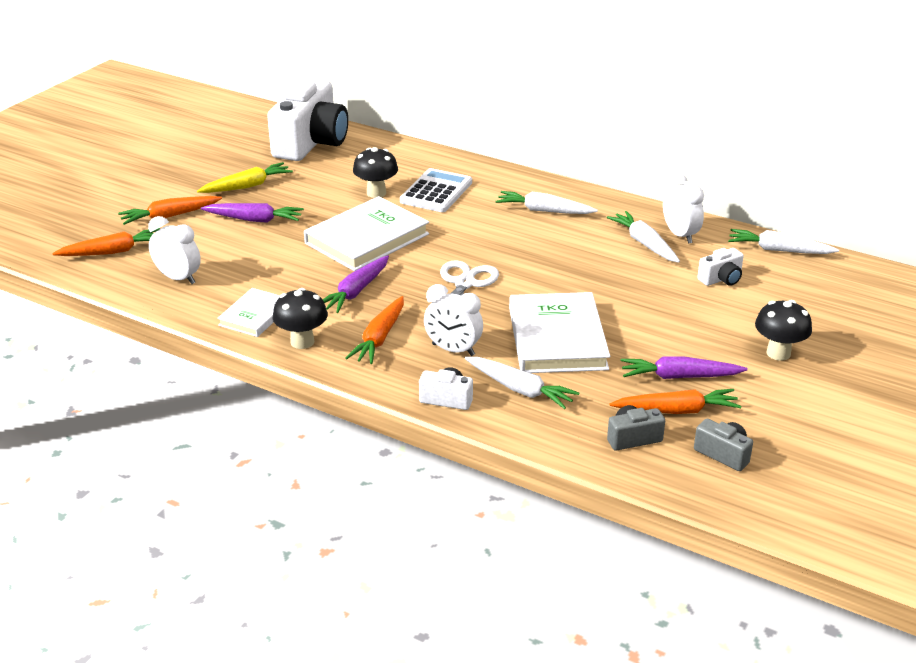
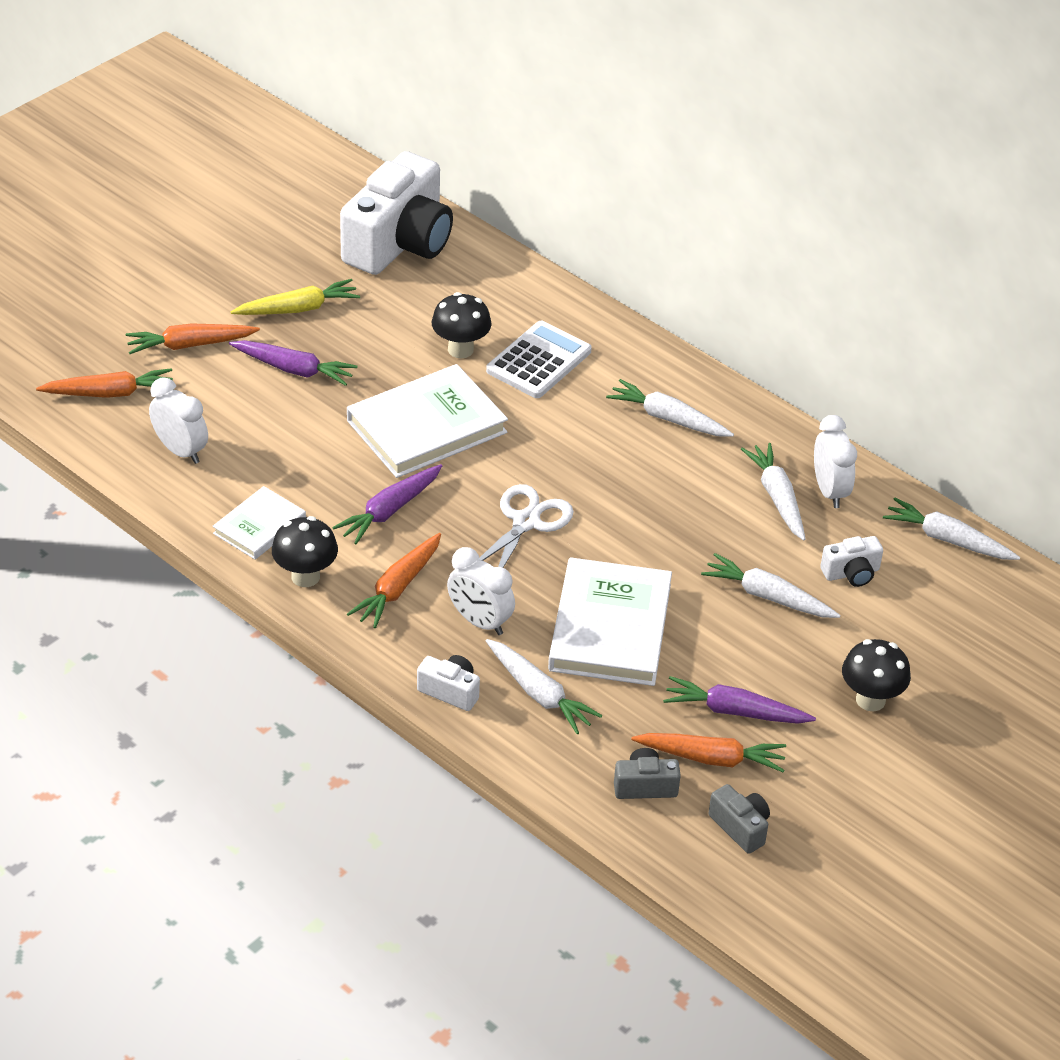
camera: 10 degrees right, 10 degrees up
(667, 301) = (767, 596): none -> white carrot

